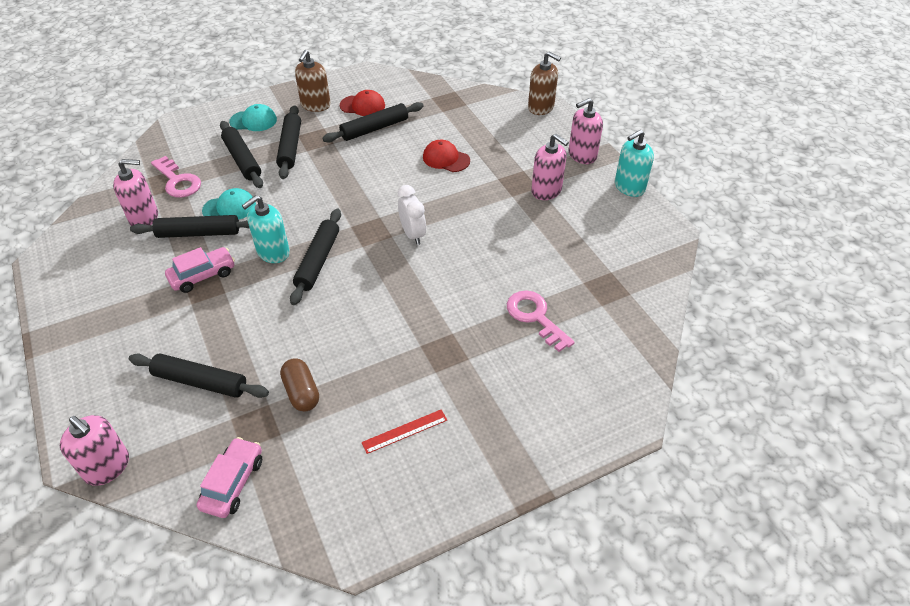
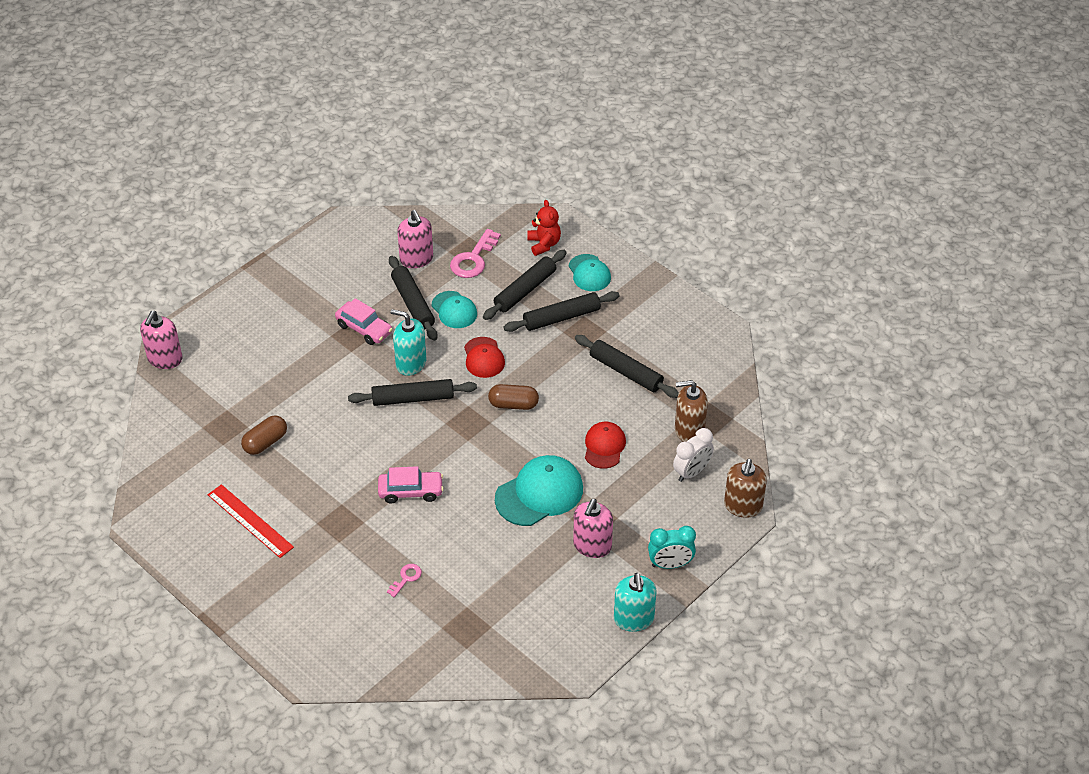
camera: 70 degrees right, 0 degrees up
(198, 137) = (544, 244): none -> red teddy bear
(200, 381) = (255, 376): black rolling pin -> none
(233, 483) = (173, 434): pink car -> pink car (411, 491)
(315, 105) = (641, 310): brown soap dispenser -> brown soap dispenser (689, 430)
(362, 106) = (661, 348): red cap -> red cap (483, 358)
(368, 198) = (513, 404): none -> brown capsule
(405, 431) = (250, 521): red ruler -> red ruler, size x1.51
(413, 234) = (477, 455): white clock -> white clock (692, 472)
(476, 207) = (539, 493): none -> turquoise cap
(535, 317) = (406, 578): pink key -> pink key, size x0.53
(582, 155) = (670, 564): pink soap dispenser -> turquoise clock
(629, 187) = (633, 619): turquoise soap dispenser -> turquoise soap dispenser turned 135 degrees counterclockwise

